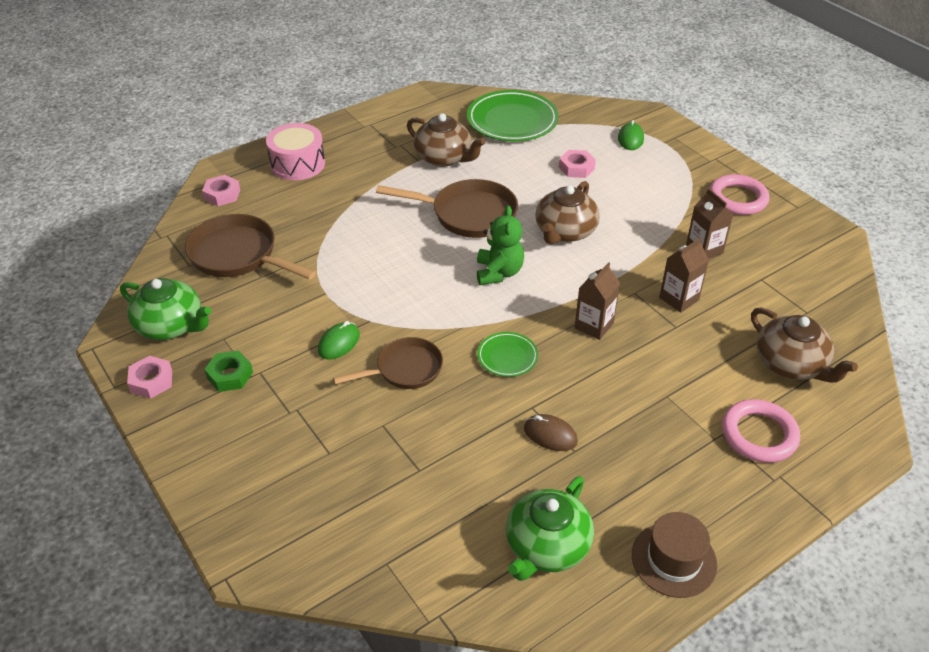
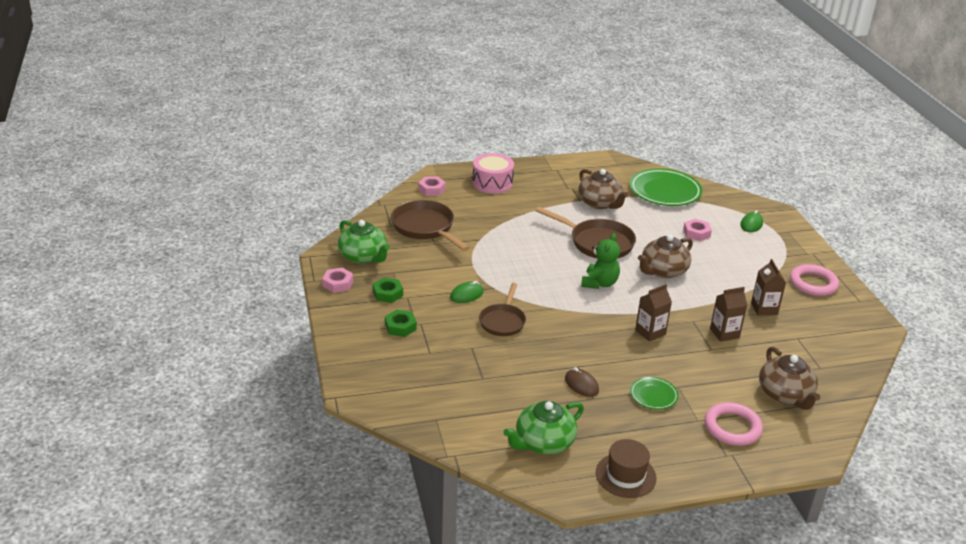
camera: 20 degrees right, 10 degrees down
(270, 424) = (400, 327): none -> green nut
(405, 369) = (503, 321): brown pan -> brown pan turned 105 degrees clockwise
(507, 357) = (577, 333): green plate -> green plate (653, 395)

